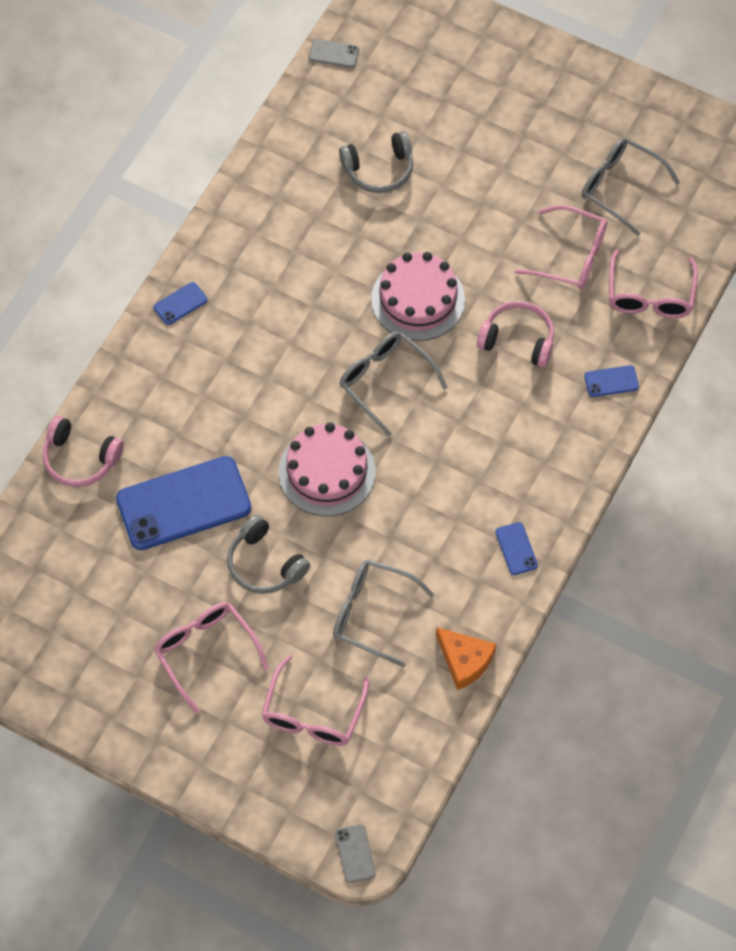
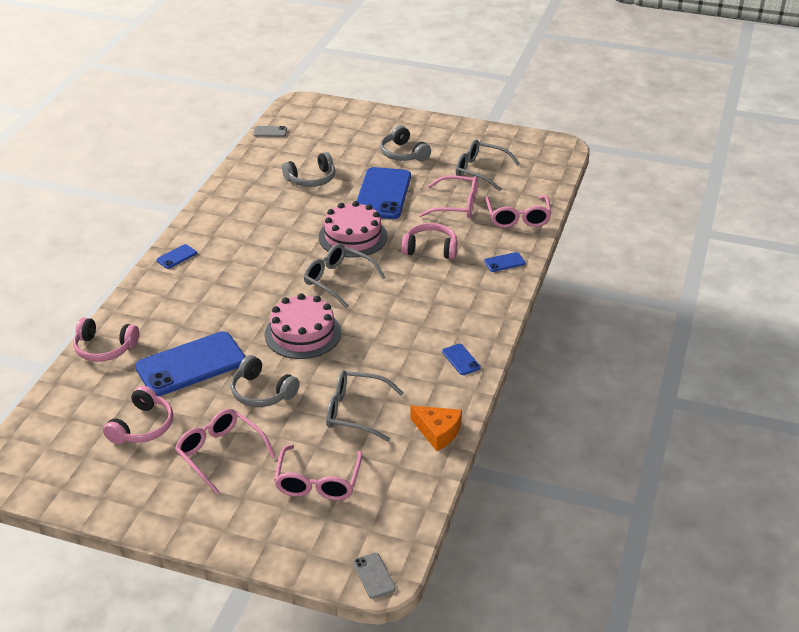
camera: 10 degrees left, 25 degrees down
(119, 596) = (143, 426): none -> pink headphones
(473, 217) = (383, 194): none -> blue phone
(517, 132) = (403, 154): none -> grey headphones

